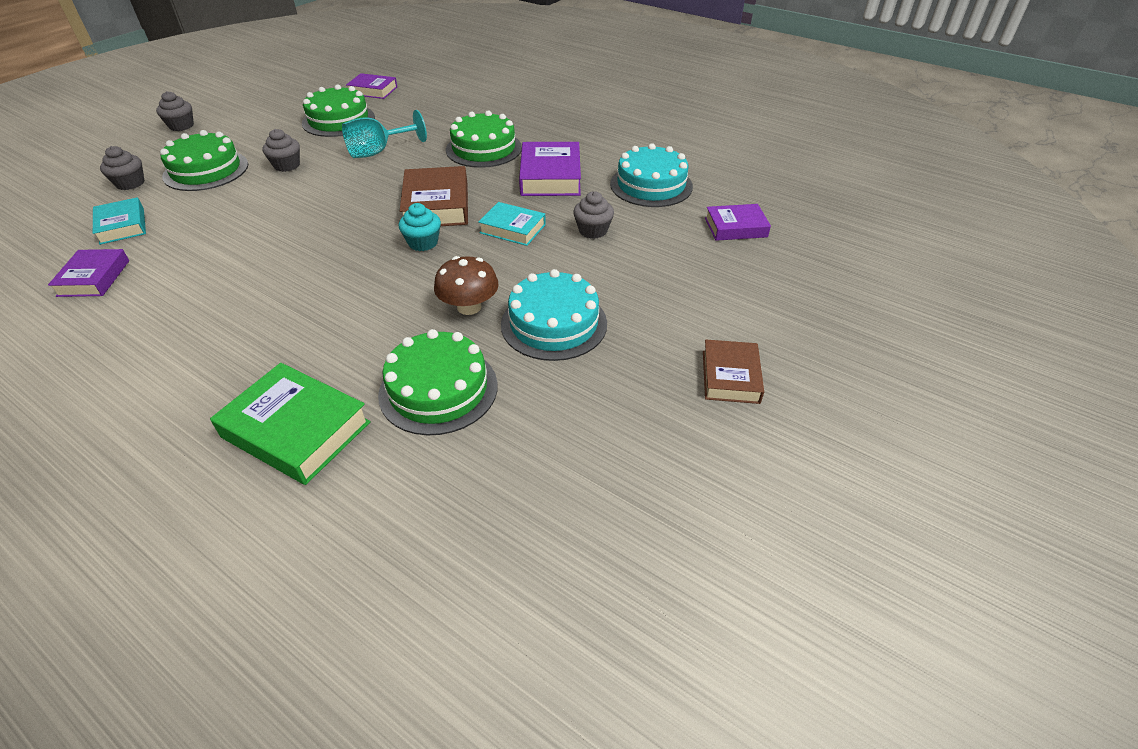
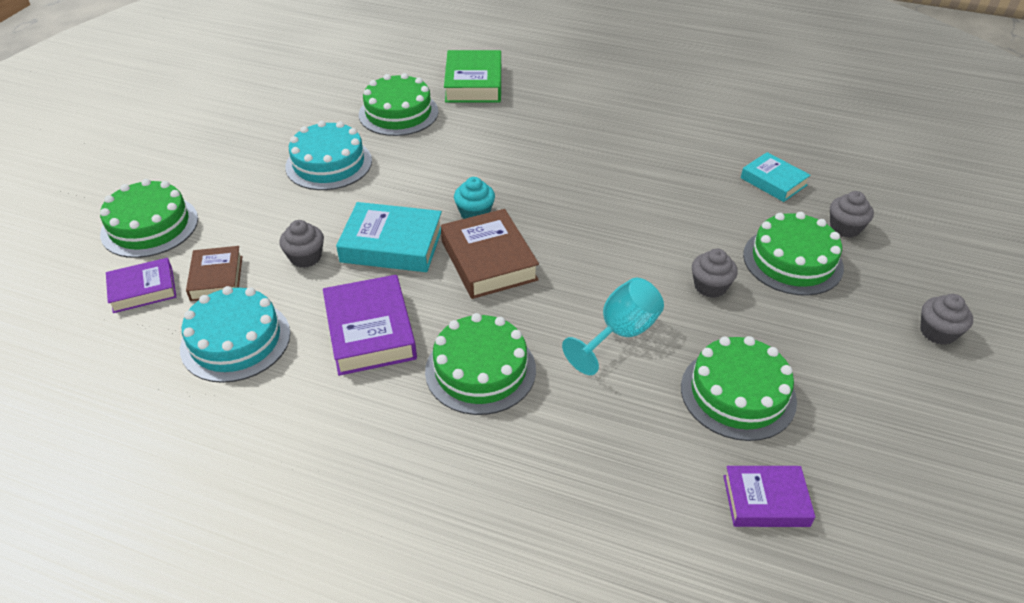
camera: 165 degrees right, 0 degrees up
(94, 278) = (723, 137): purple book -> none
(296, 430) = (473, 83): green book -> green book turned 75 degrees clockwise
(469, 307) = (402, 165): brown mushroom -> none
(512, 229) = (392, 244): turquoise book -> turquoise book, size x1.56
(730, 376) = (192, 150): brown book -> brown book (216, 278)
(751, 282) = (149, 226): none -> green cake

